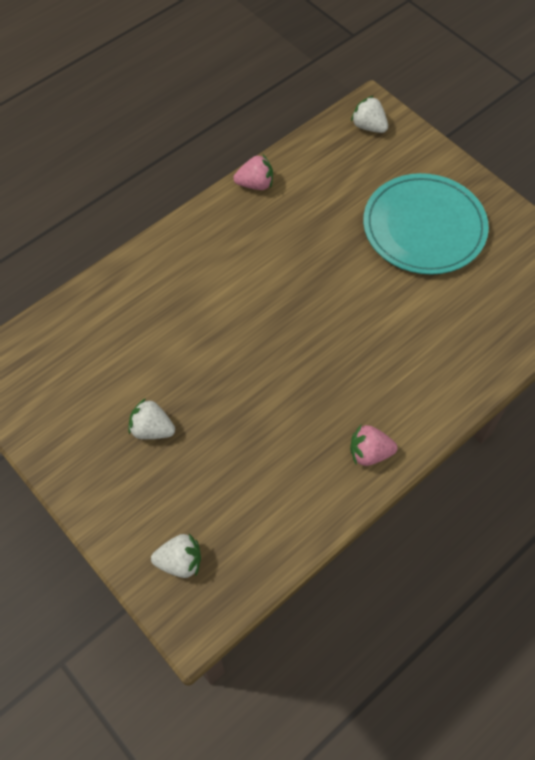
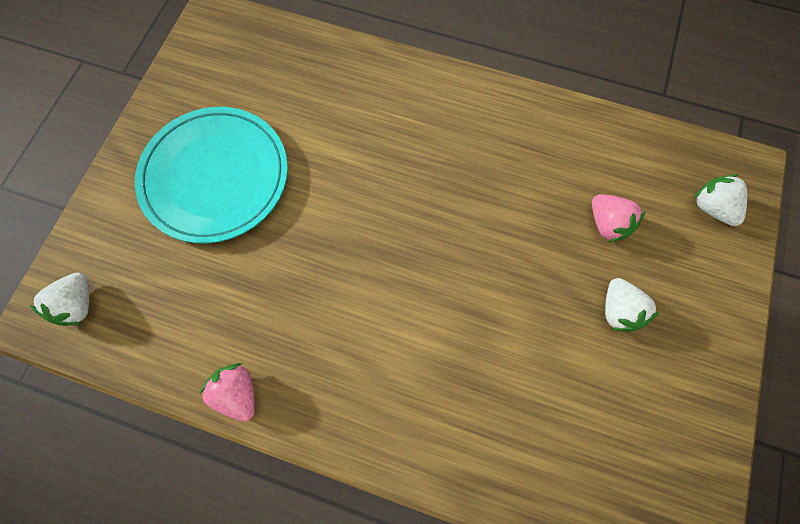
camera: 120 degrees left, 10 degrees up
(369, 453) = (504, 112): pink strawberry -> pink strawberry (607, 224)

